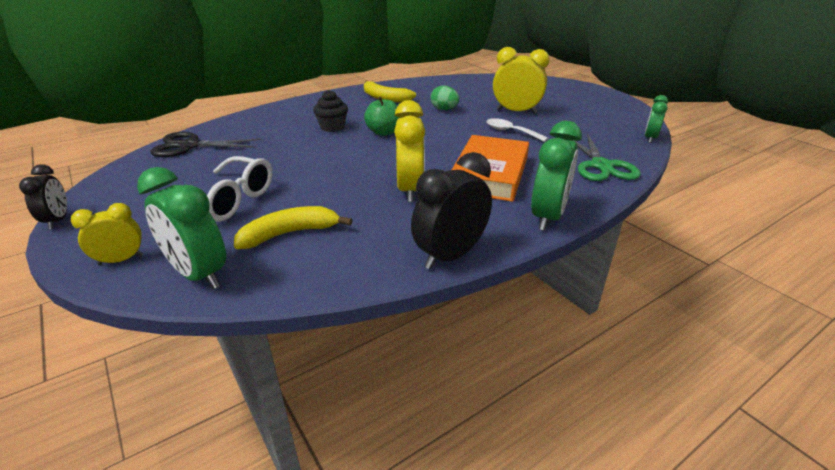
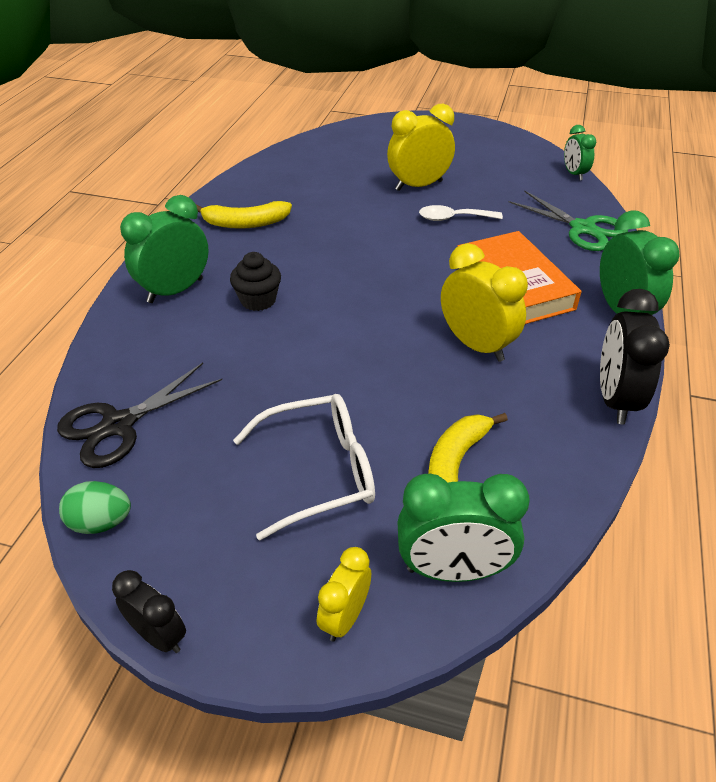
camera: 40 degrees left, 10 degrees up
(303, 111) = (175, 290): none -> green clock
(384, 132) = (330, 280): green apple -> none
(444, 109) = (342, 213): green egg -> green egg (101, 522)

